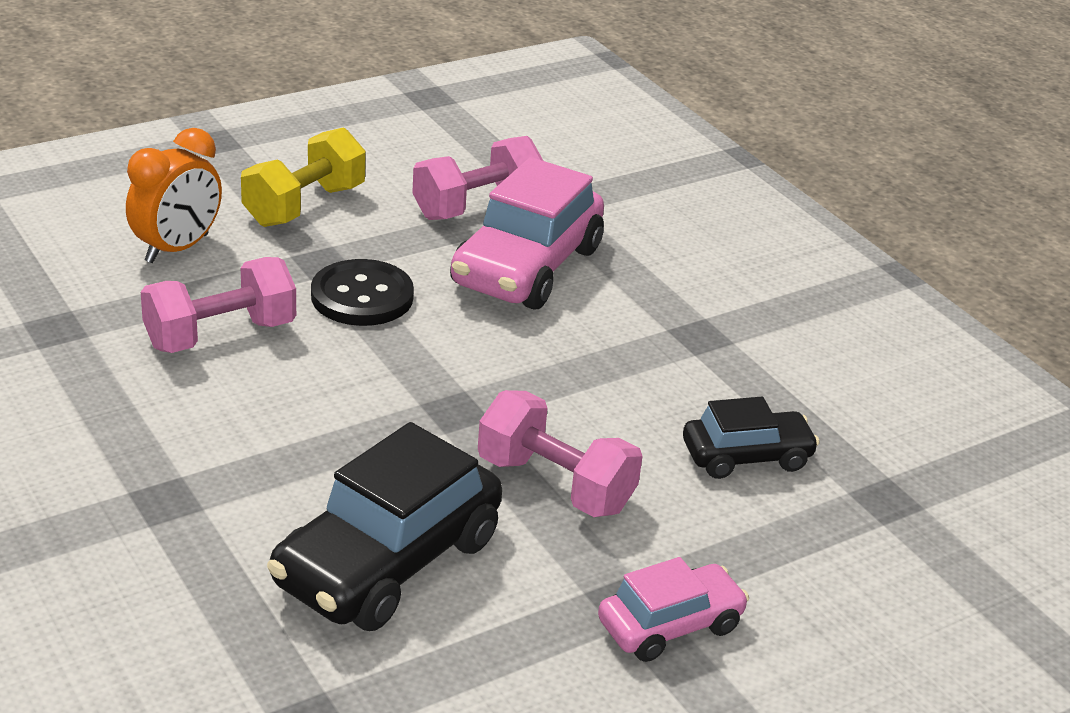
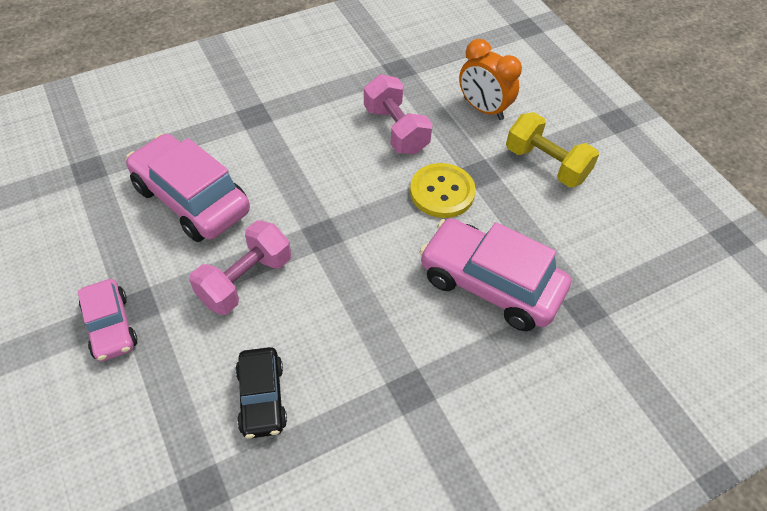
camera: 95 degrees right, 20 degrees up
(362, 296) = (442, 192): black button -> yellow button
(387, 562) = (191, 199): black car -> pink car
(476, 206) = (568, 258): pink dumbbell -> none

